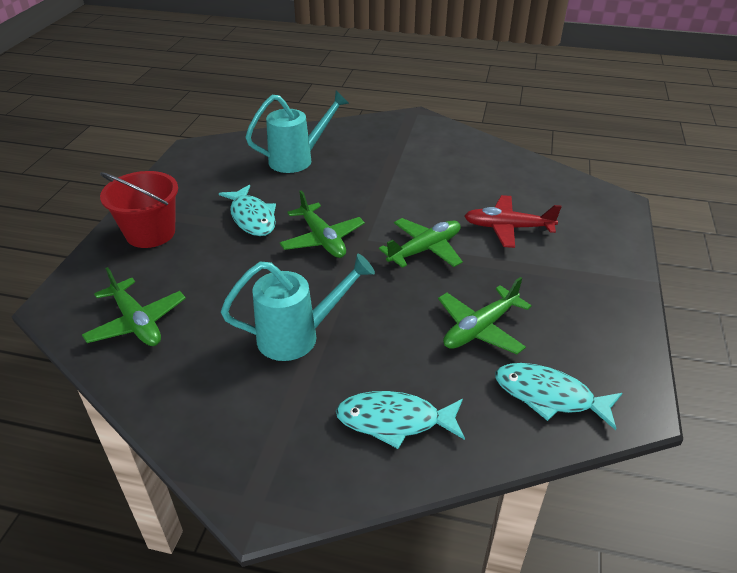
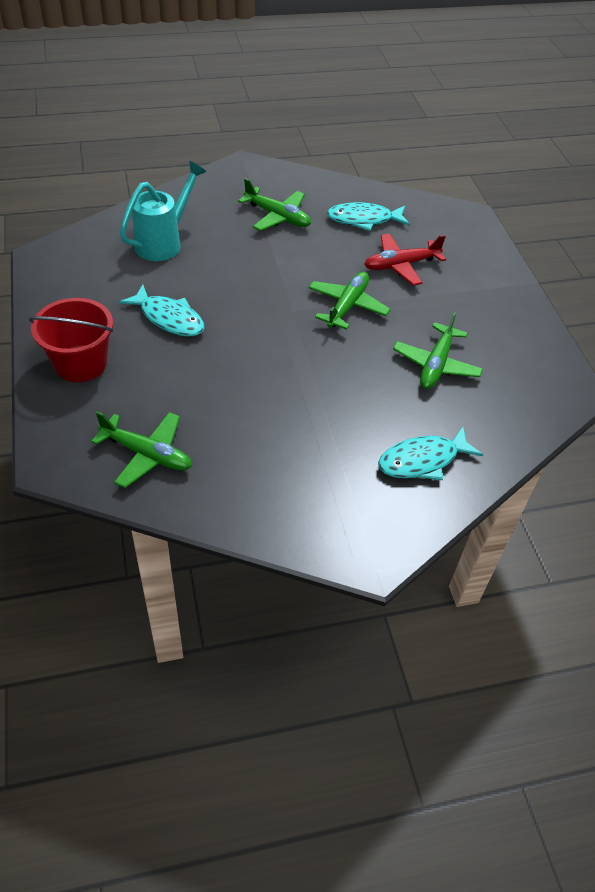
camera: 30 degrees left, 10 degrees up
(299, 336) = (300, 418): turquoise watering can -> none
(322, 239) = (252, 322): green plane -> green plane (277, 216)
(549, 396) = (516, 402): turquoise fish -> turquoise fish (363, 220)

